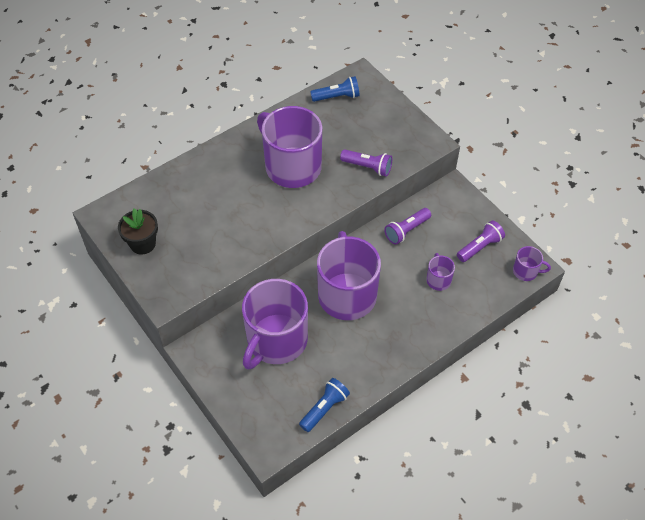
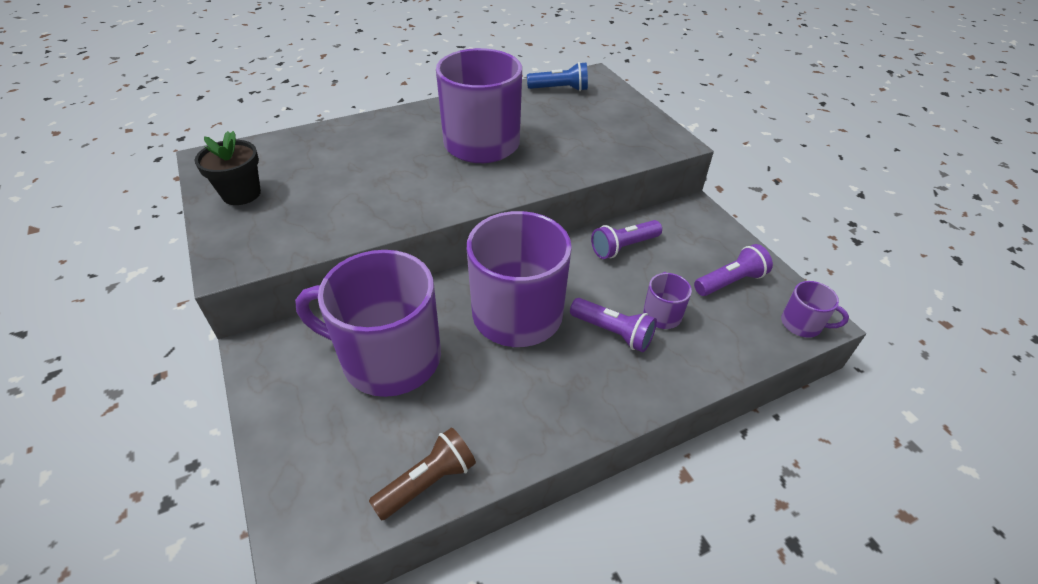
camera: 10 degrees right, 10 degrees down
(276, 340) = (389, 358): purple mug -> purple mug turned 60 degrees clockwise
(324, 408) = (428, 482): blue flashlight -> brown flashlight
(367, 167) = (581, 155): purple flashlight -> purple flashlight (613, 332)

